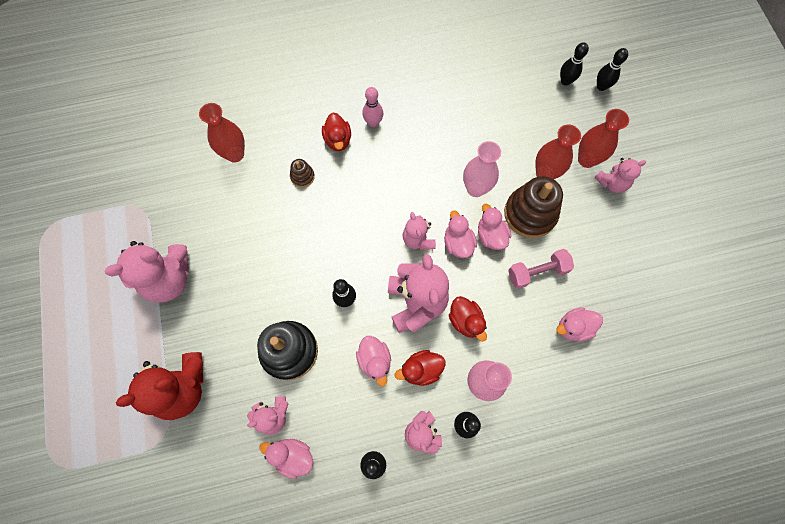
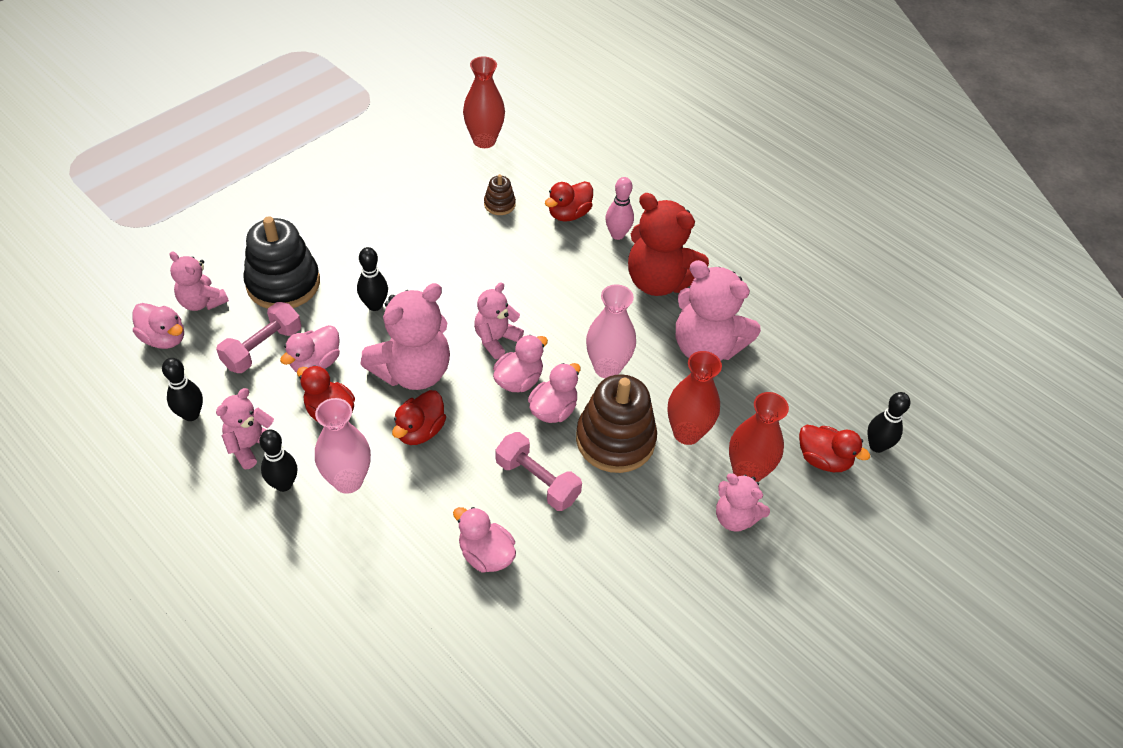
camera: 55 degrees right, 20 degrees down
(169, 279) = (306, 156): pink teddy bear -> pink teddy bear (706, 347)
(183, 388) = (194, 218): red teddy bear -> red teddy bear (658, 281)
(293, 456) = (164, 338): pink duck -> pink duck turned 135 degrees clockwise
(341, 390) = (262, 348): none -> pink dumbbell
(565, 81) = (847, 401): black bowling pin -> none
(597, 117) = (823, 459): none -> red duck

